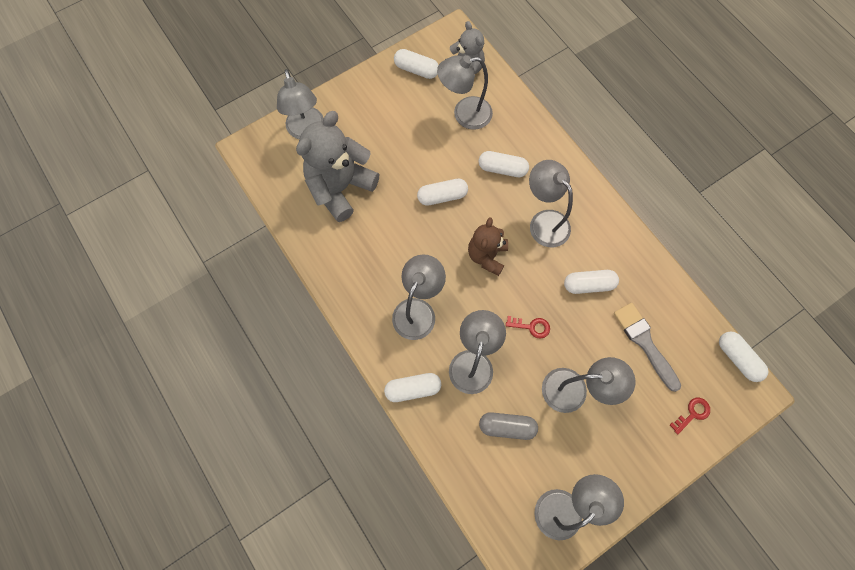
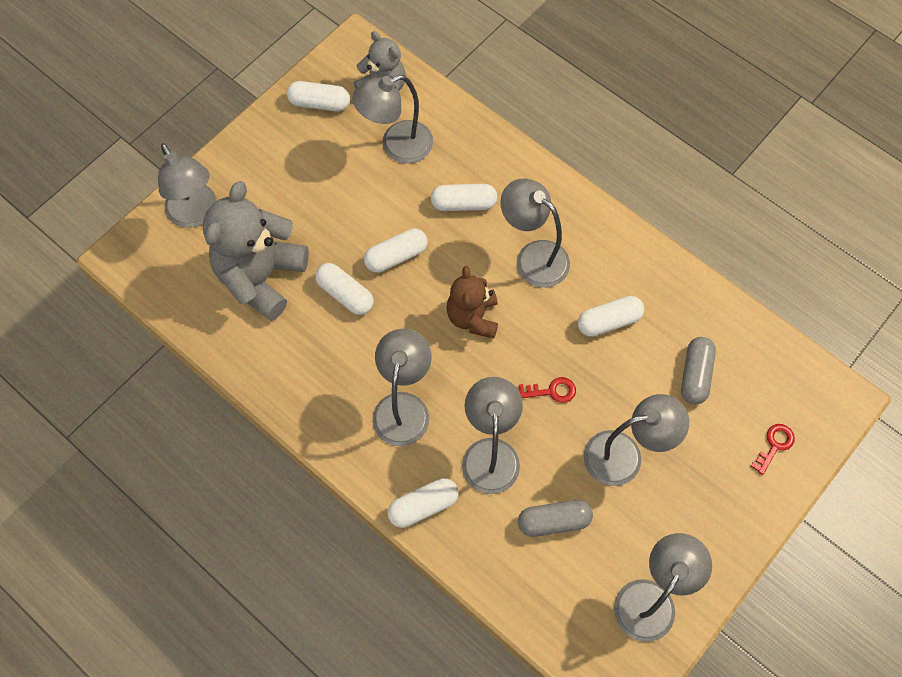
camera: 15 degrees left, 5 degrees down
(644, 342) = (695, 375): grey brush -> grey capsule
(737, 358) = (810, 365): white capsule -> white capsule (345, 294)

